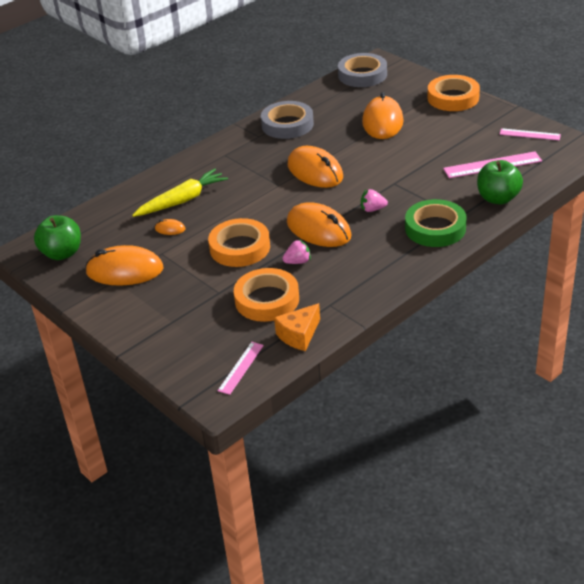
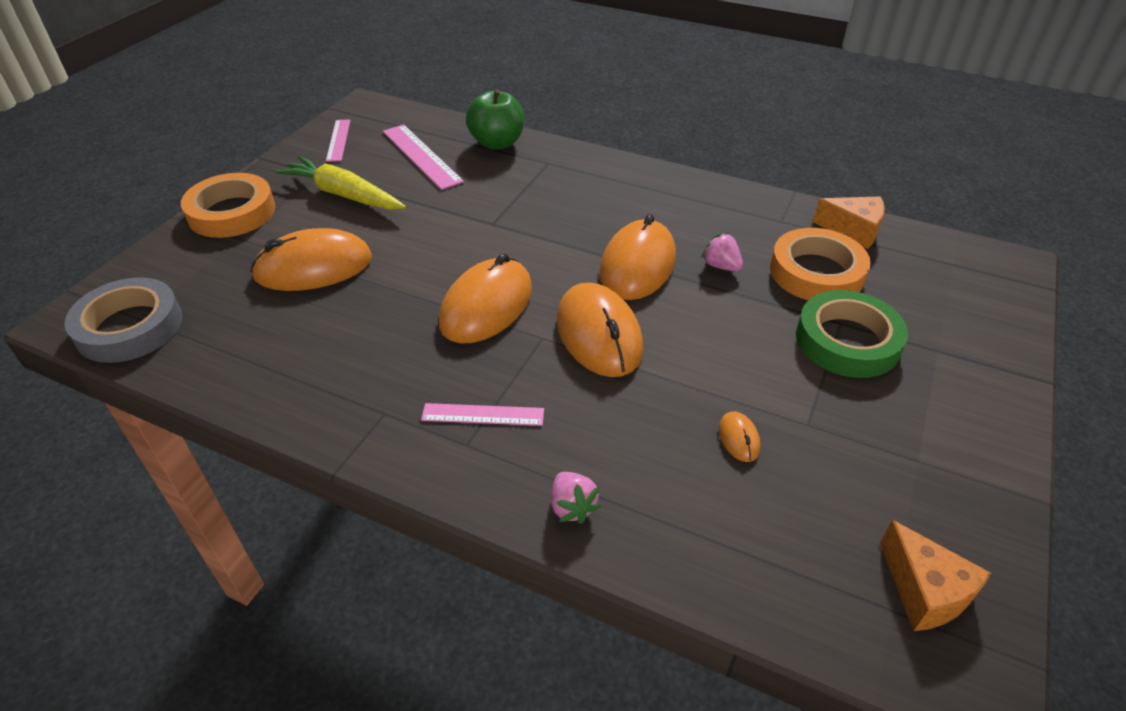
camera: 115 degrees left, 5 degrees up
(62, 253) = (924, 591): green apple -> orange cheese
(125, 270) = (887, 457): orange mouse -> orange mouse (599, 334)
(182, 200) = (647, 454): yellow carrot -> yellow carrot (343, 195)
(240, 247) = (729, 332): orange tape -> none
(241, 367) = (948, 260): pink ruler -> pink ruler (483, 415)
(287, 124) = (334, 382): grey tape -> none
(372, 209) = (565, 228): pink strawberry -> pink strawberry (572, 507)
(435, 228) = (581, 174): green tape -> green tape (847, 341)

